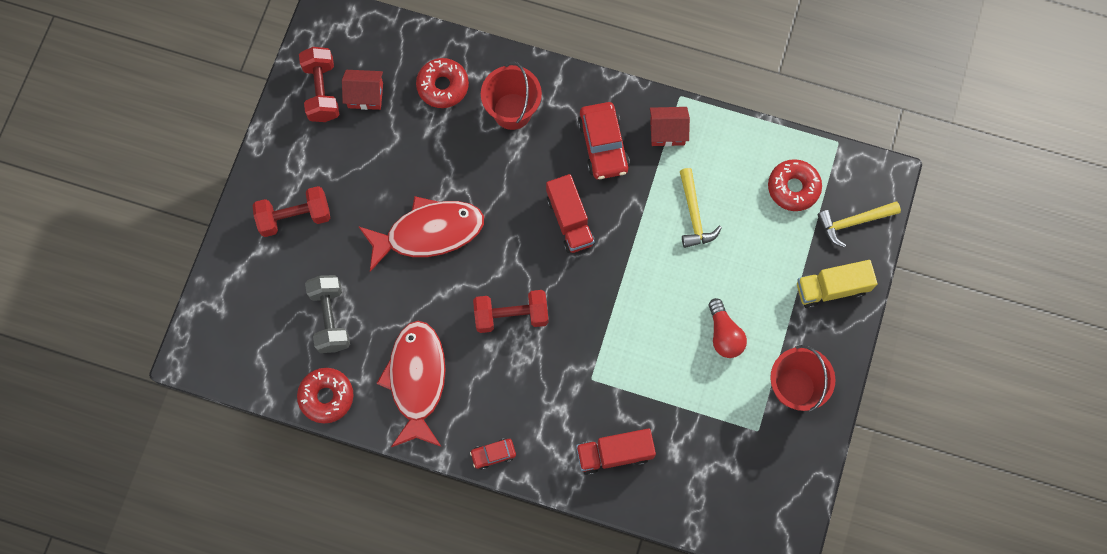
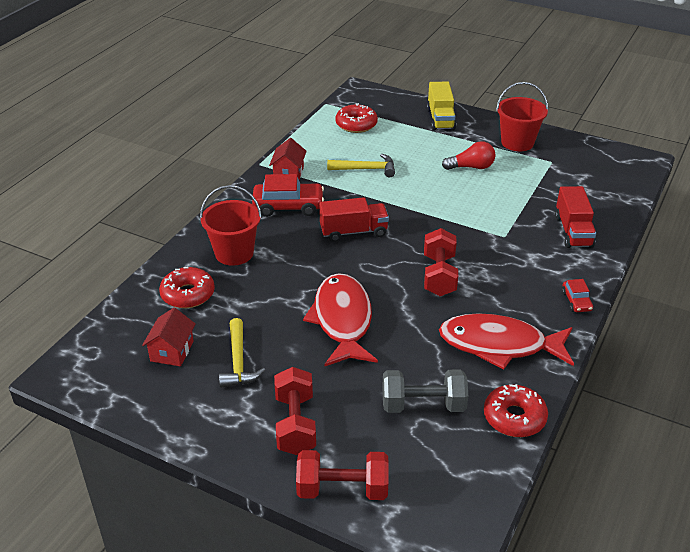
camera: 80 degrees left, 35 degrees down
(322, 91) = (151, 386): red dumbbell -> red dumbbell (342, 489)
(853, 222) = (390, 105): yellow hammer -> yellow hammer (238, 362)

